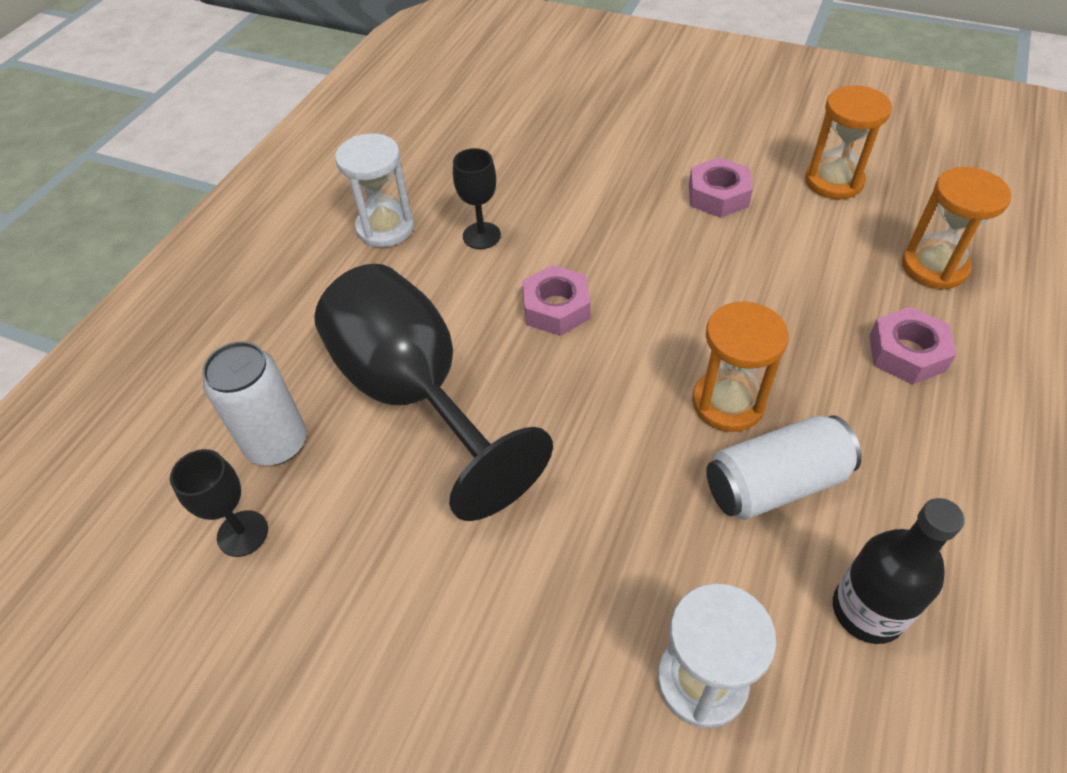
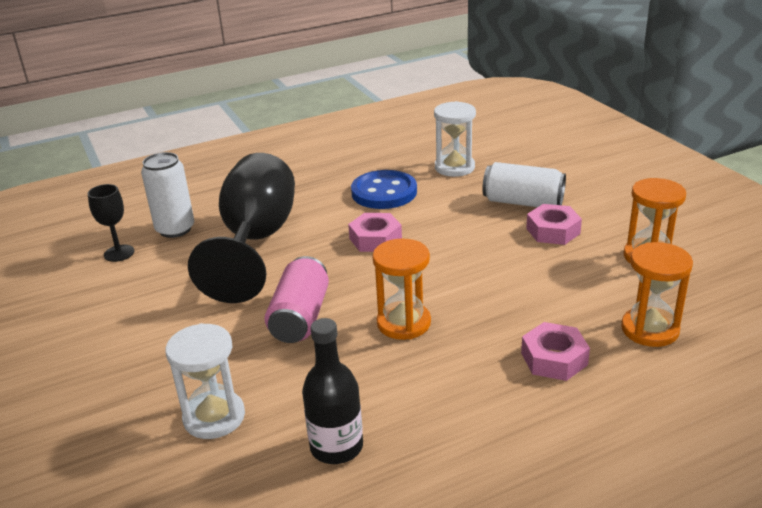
camera: 40 degrees right, 20 degrees down
(385, 228) = (341, 169): white hourglass -> white hourglass (454, 167)
(481, 236) = (384, 192): black goblet -> blue button
(614, 471) = (300, 317): none -> pink can
(774, 483) = (373, 369): white can -> white can (523, 202)

